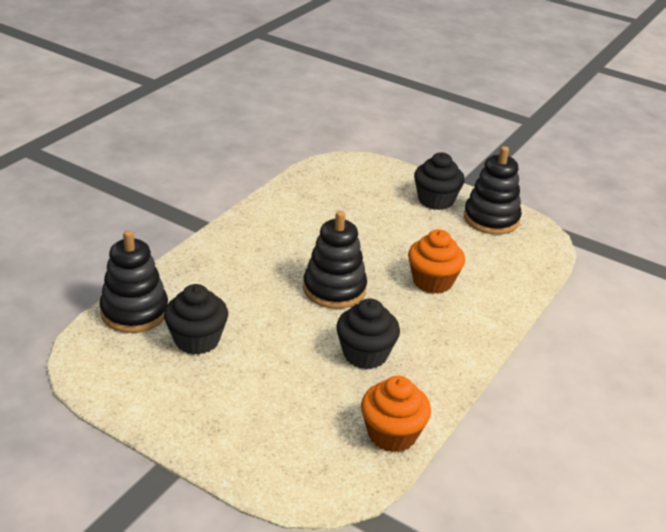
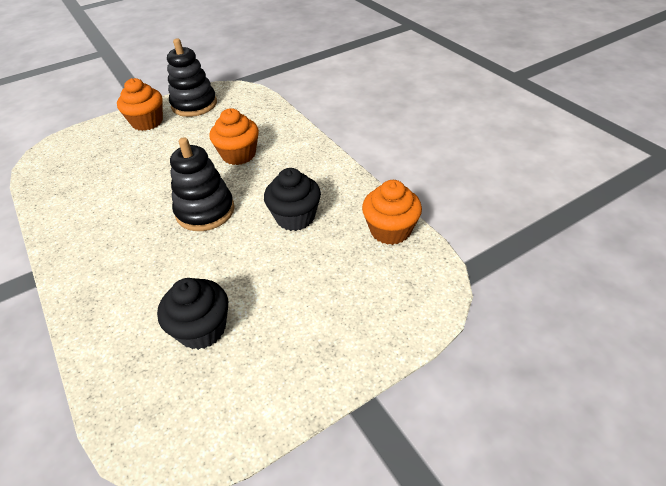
camera: 60 degrees left, 10 degrees up
(134, 312) = (119, 375): black stacking toy -> none
(435, 200) = (147, 122): black cupcake -> orange cupcake

